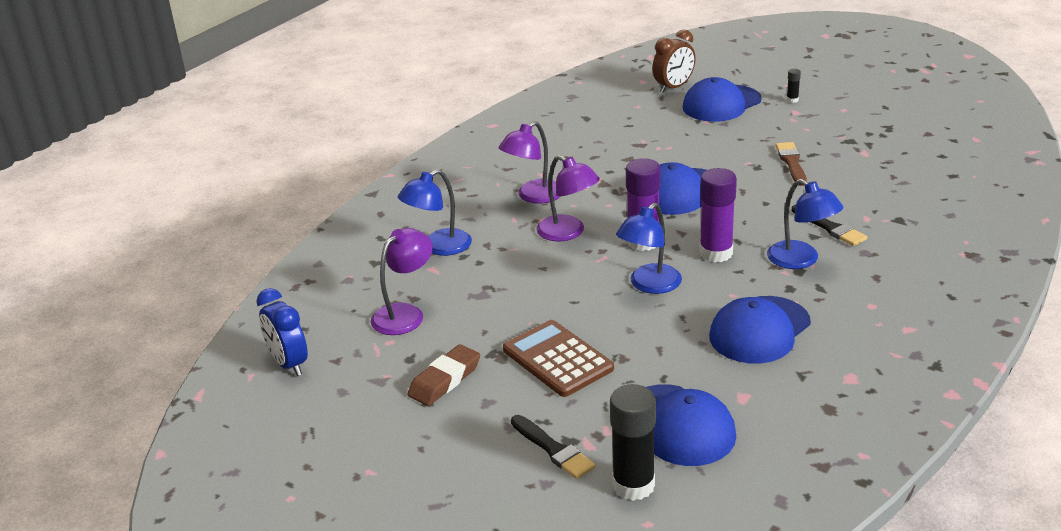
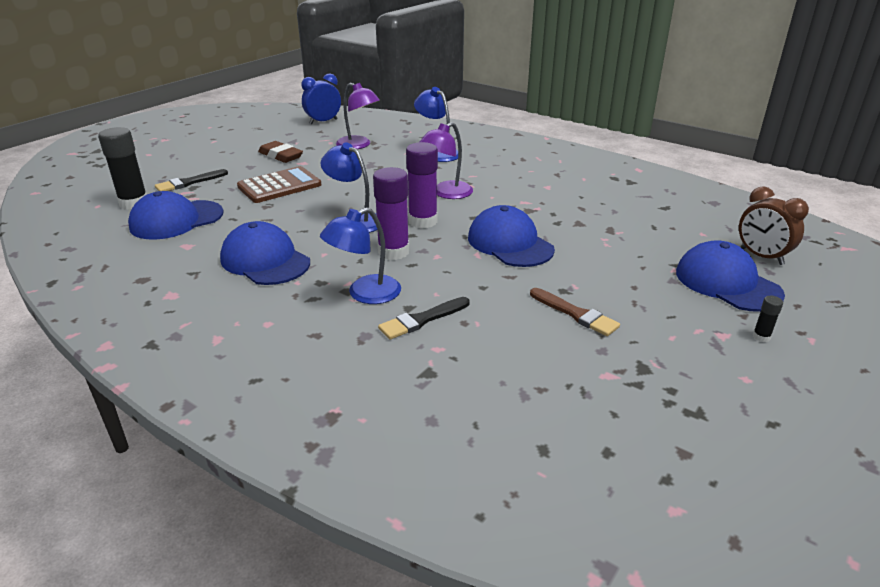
camera: 90 degrees right, 0 degrees up
(533, 196) = (508, 182): purple lamp -> none
(791, 162) = (575, 314): brown brush -> brown brush turned 45 degrees clockwise

